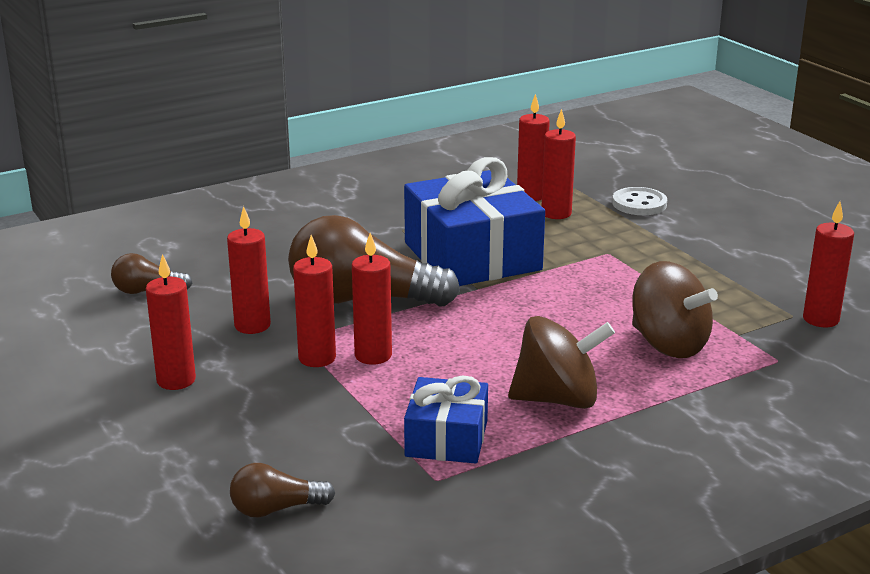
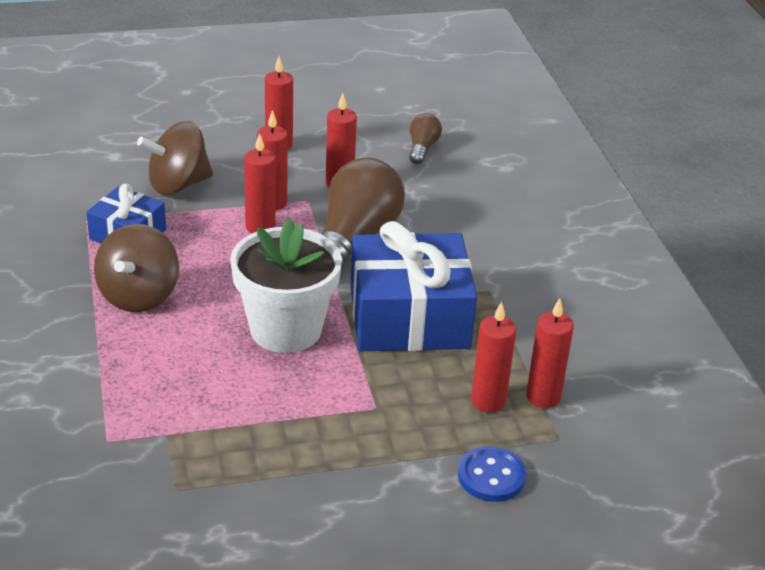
camera: 105 degrees right, 10 degrees up
(276, 509) = (104, 159): brown light bulb -> none
(541, 308) = (286, 329): none -> white flower pot
(639, 204) = (491, 476): white button -> blue button
(668, 344) = (177, 382): brown spinning top -> brown spinning top (178, 184)
(820, 319) = (155, 505): red candle -> none

